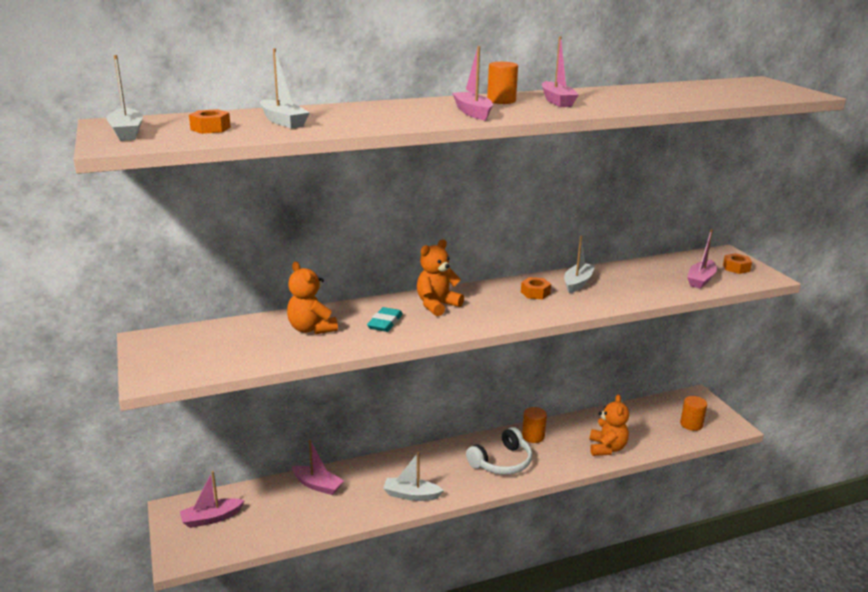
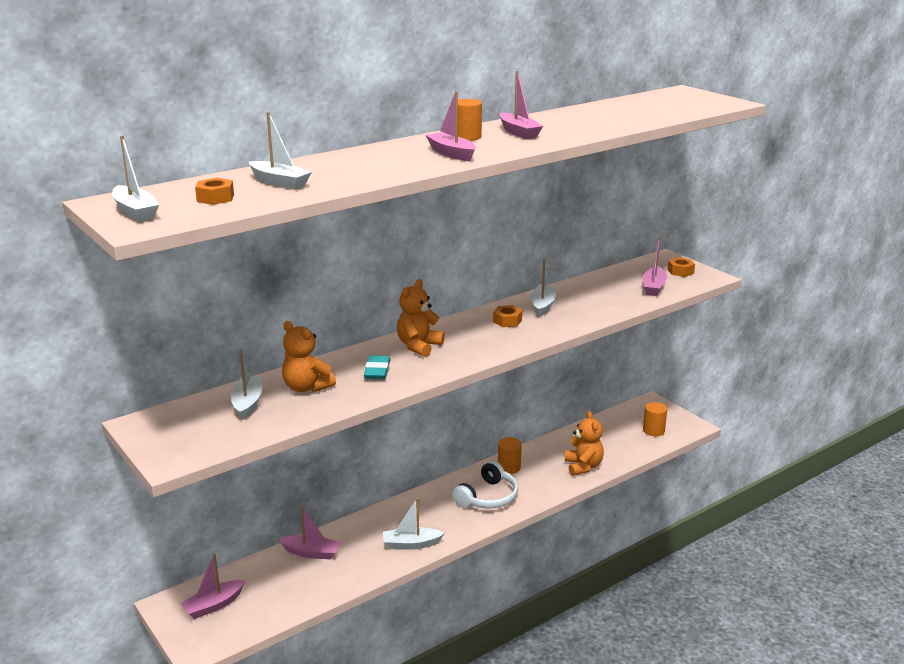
camera: 15 degrees left, 0 degrees up
(250, 335) = (247, 403): none -> white boat

